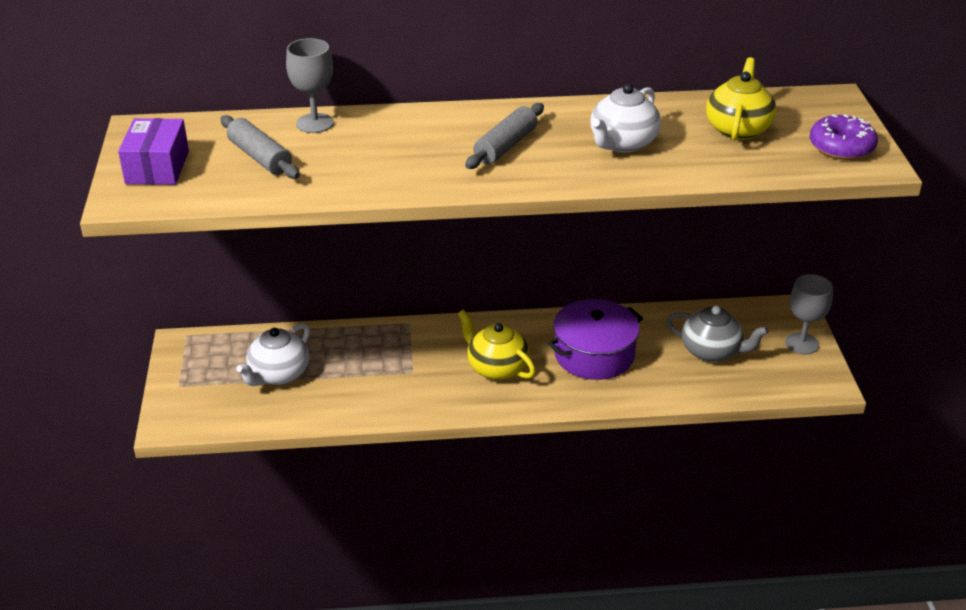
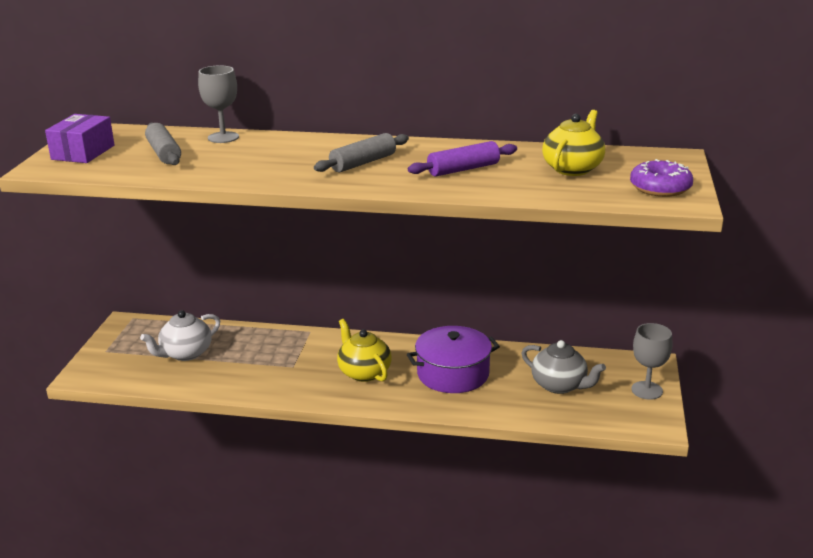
camera: 15 degrees right, 10 degrees down
(622, 143) = (463, 169): white teapot -> purple rolling pin

